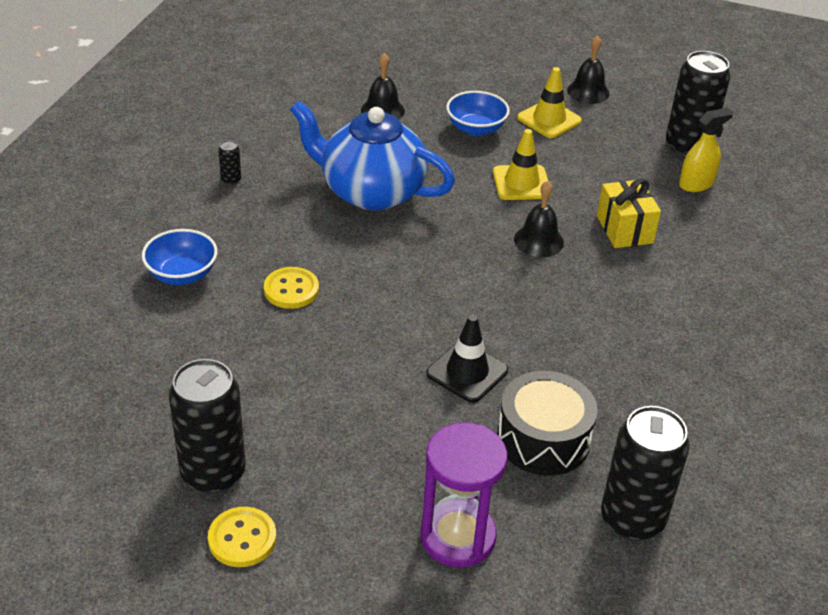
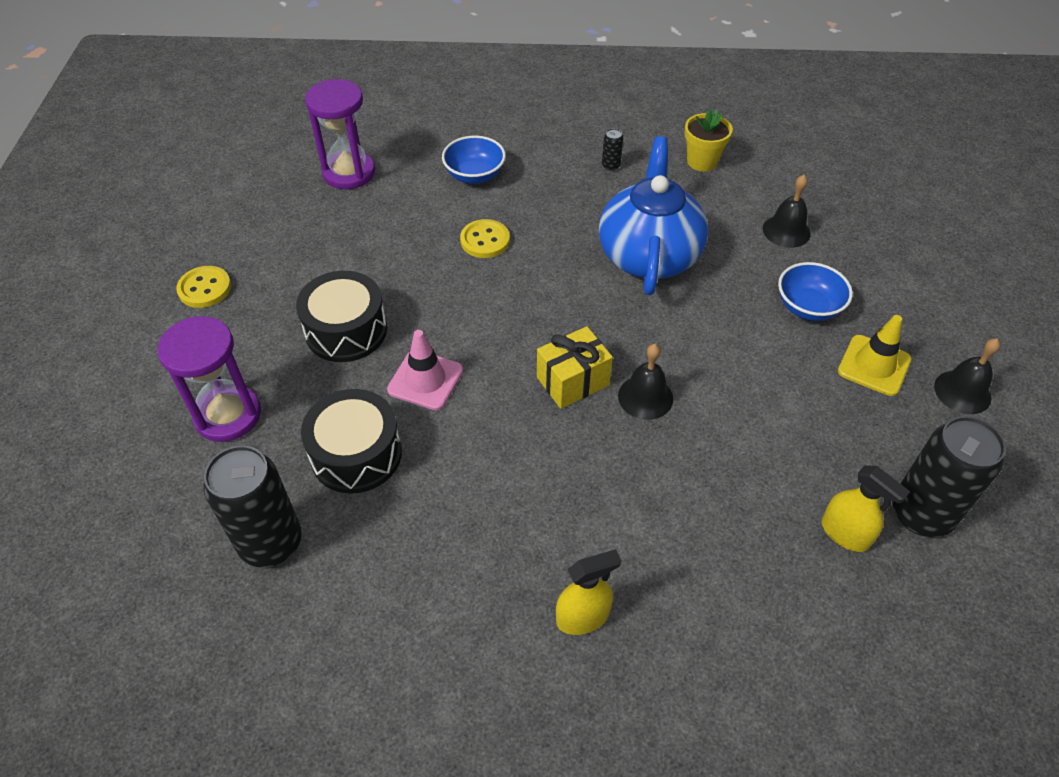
camera: 75 degrees right, 10 degrees up
(107, 374) = (349, 173): none -> purple hourglass
(213, 473) = (265, 255): black can -> none
(262, 125) = (702, 161): none -> yellow flower pot
(373, 419) = (346, 330): none -> black drum
(467, 372) = (425, 380): black traffic cone -> pink traffic cone
(521, 183) = (736, 364): yellow traffic cone -> none
(624, 229) = (708, 471): yellow gift -> yellow gift (572, 381)
(743, 331) = (583, 617): none -> yellow spray bottle

